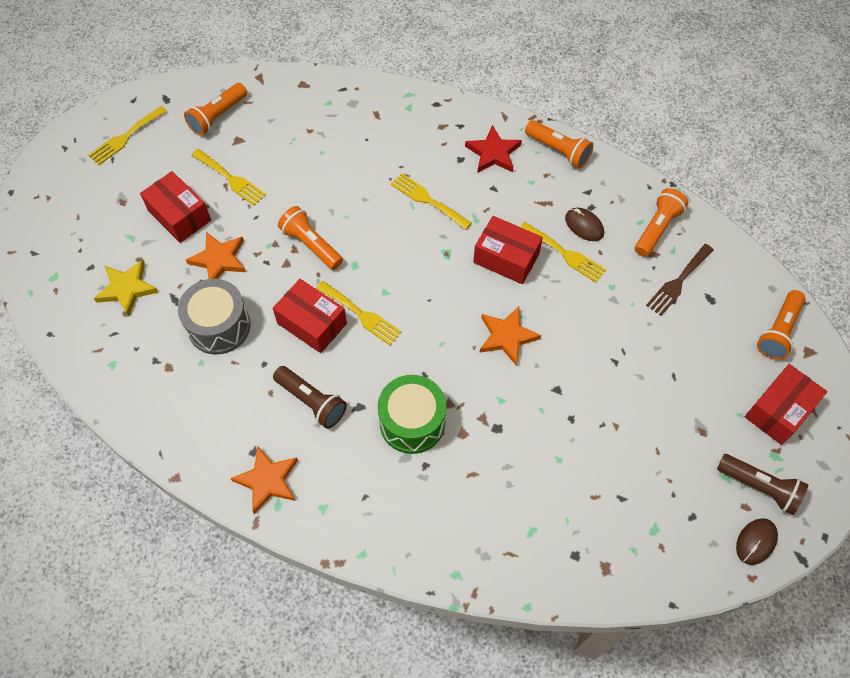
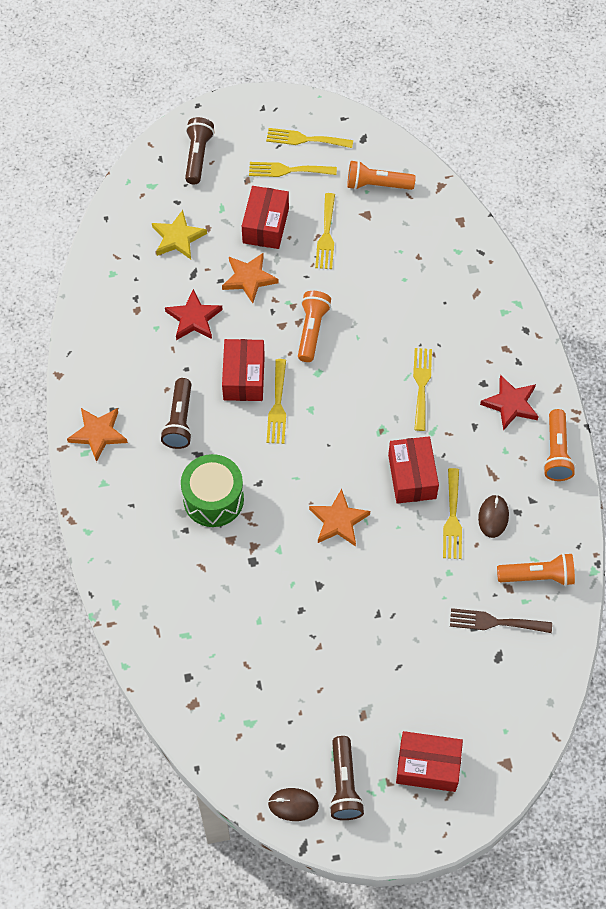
camera: 55 degrees right, 0 degrees up
(61, 223) = (198, 156): none -> brown flashlight
(142, 167) = (288, 170): none -> yellow fork
(219, 326) = (194, 318): grey drum -> red star
(778, 331) = (508, 728): orange flashlight -> none

